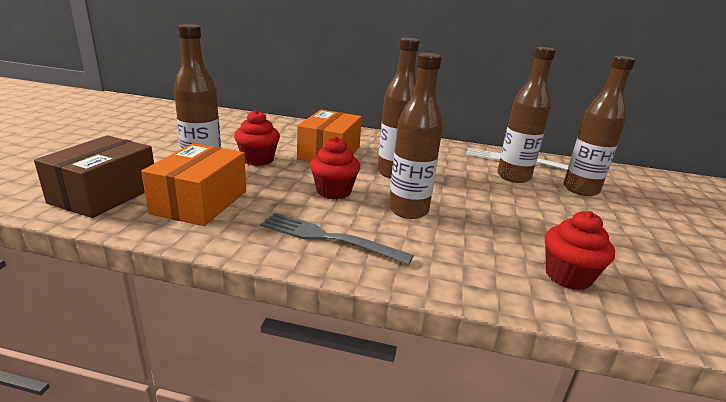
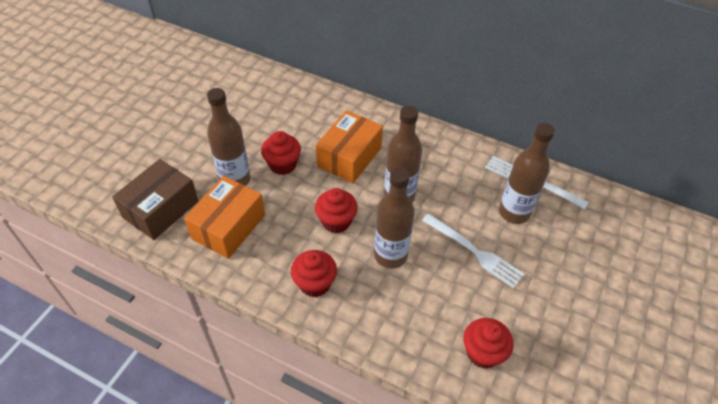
camera: 15 degrees right, 25 degrees up
(327, 238) = (314, 283): grey fork -> red cupcake
(496, 202) = (475, 252): none -> white fork
(580, 189) = (571, 240): brown bottle -> none

